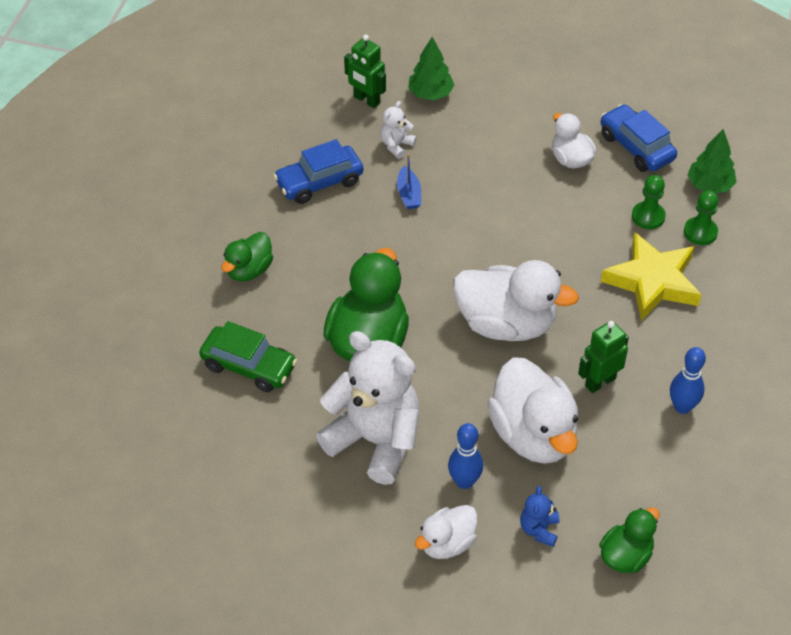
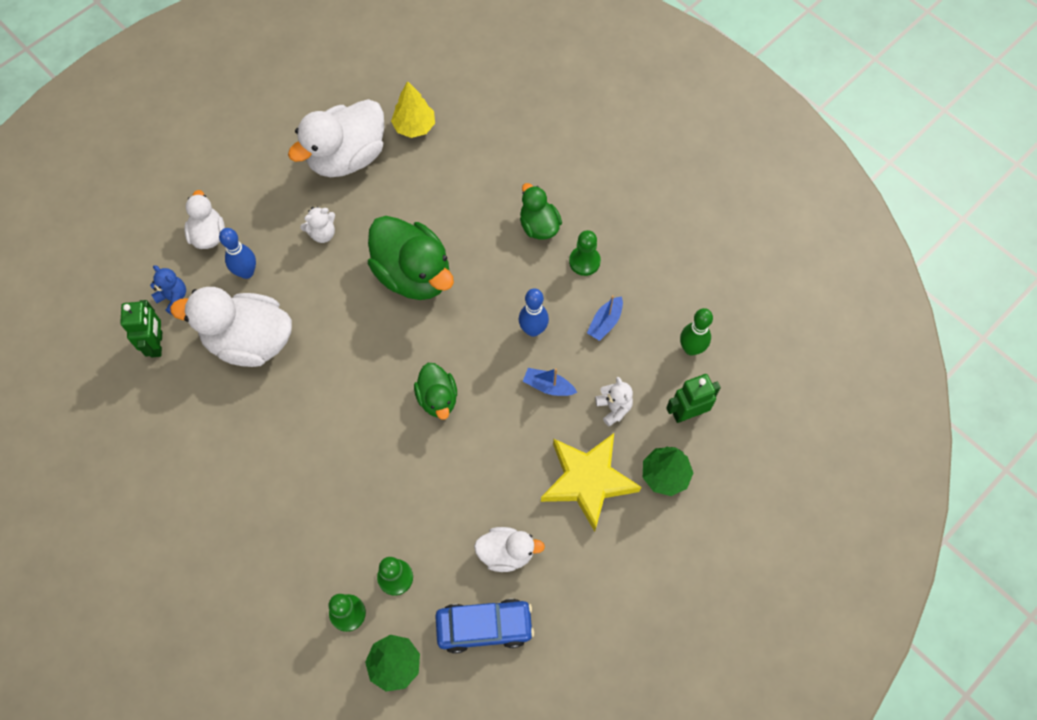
camera: 120 degrees right, 15 degrees up
(191, 428) = (414, 126): none -> yellow tree
(249, 366) = (444, 184): green car -> none
(266, 221) = (584, 261): none -> green pawn
(305, 119) = (691, 348): none -> green bowling pin
(319, 182) = (605, 322): blue car -> blue boat
(375, 440) = (322, 233): white teddy bear -> white teddy bear, size x0.41
(506, 324) = (361, 383): white duck -> white duck (347, 157)
(600, 382) = (259, 419): green robot -> green robot (157, 344)
(626, 556) = (111, 342): green duck -> green duck (437, 398)
(652, 281) = (324, 530): yellow star -> yellow star (588, 481)
(682, 407) = (192, 467): blue bowling pin -> blue bowling pin (533, 330)

